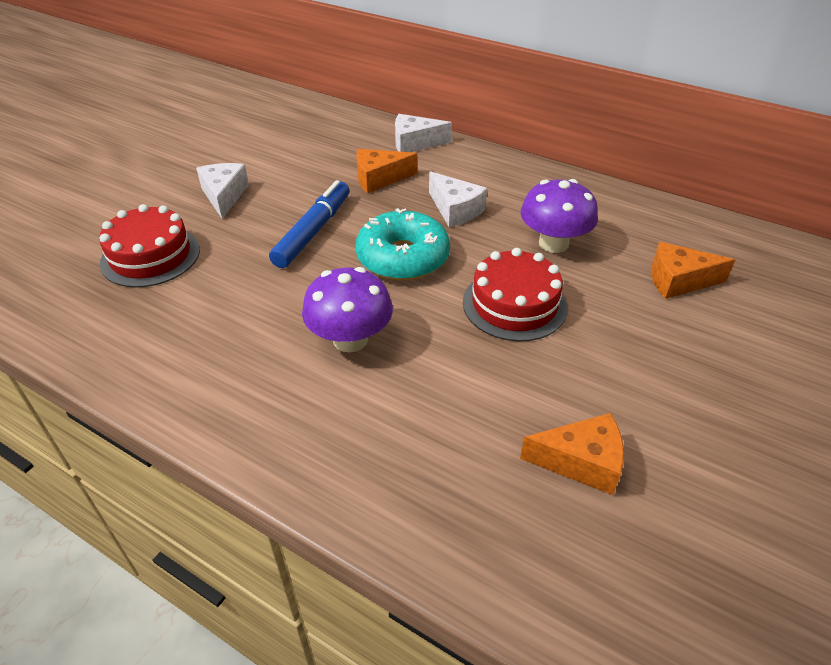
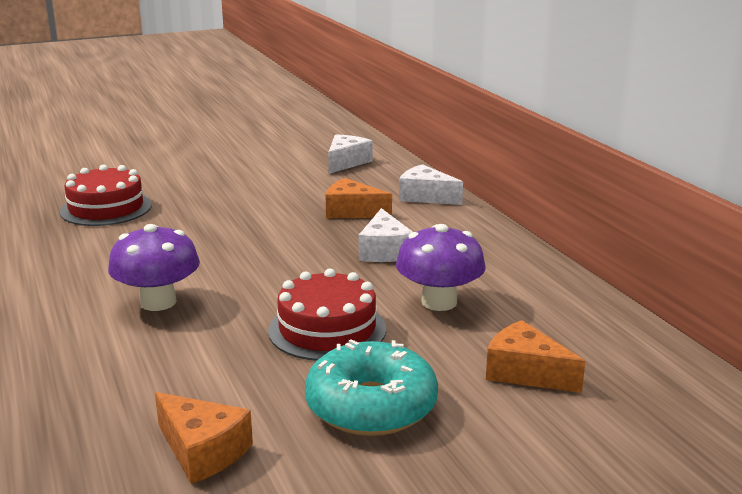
camera: 35 degrees right, 20 degrees down
(224, 196) = (211, 189): white cheese -> white cheese (346, 162)
(313, 231) = (241, 229): blue marker -> none
(403, 257) = (284, 267): turquoise donut -> turquoise donut (371, 406)

